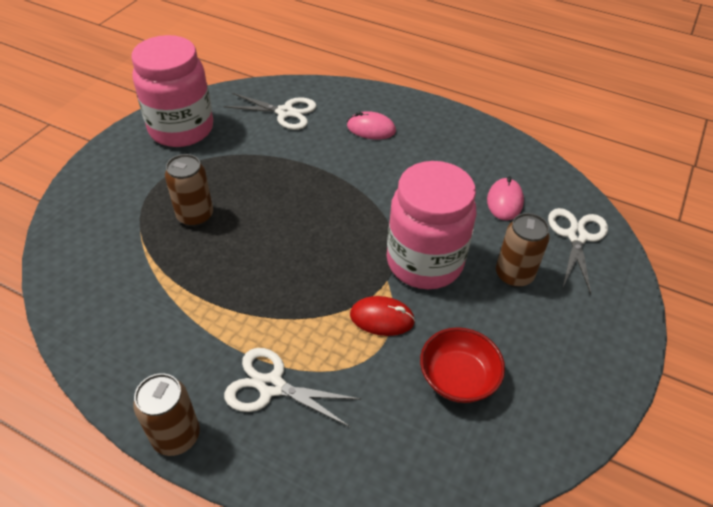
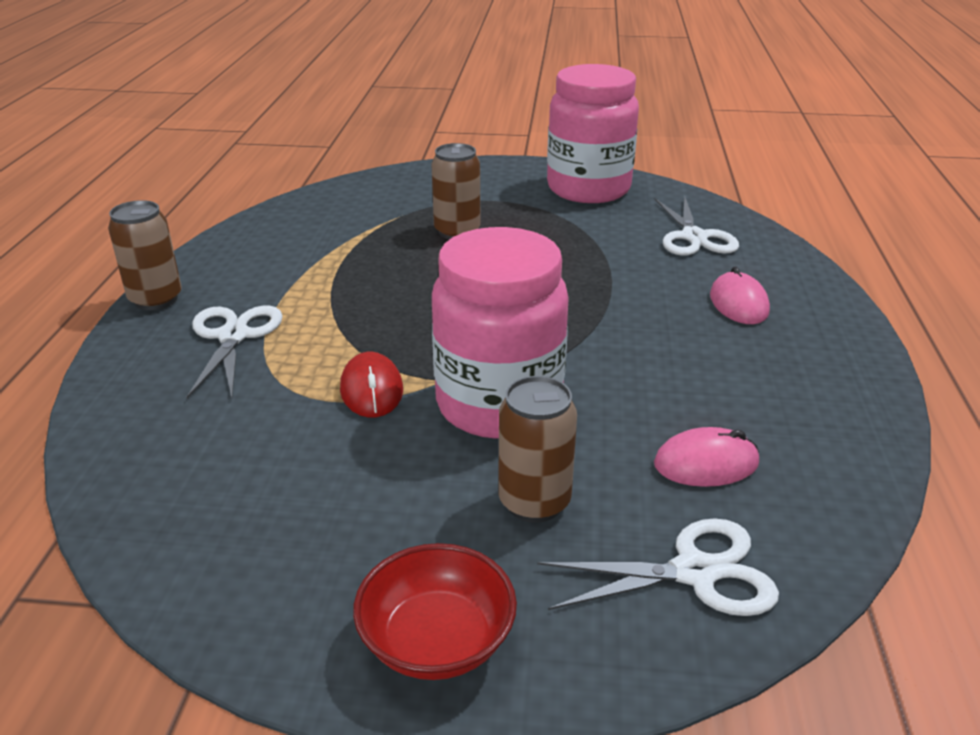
camera: 70 degrees right, 15 degrees down
(458, 378) = (294, 477): red bowl -> red bowl (437, 641)

